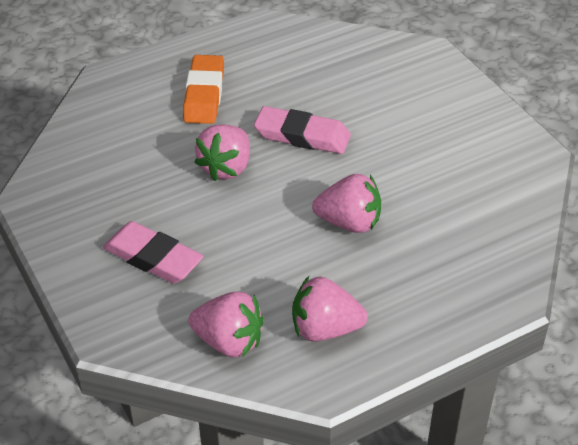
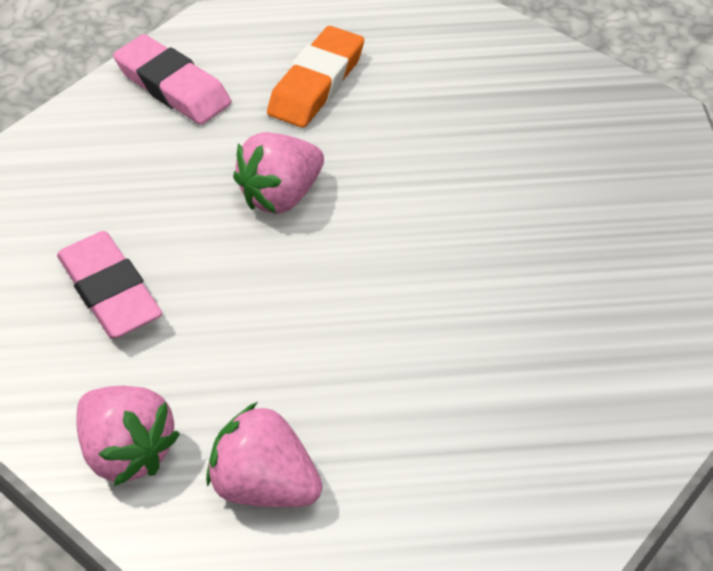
camera: 25 degrees right, 5 degrees up
(302, 136) = (409, 183): pink eraser -> pink eraser (173, 87)
(349, 222) = (396, 334): pink strawberry -> none

